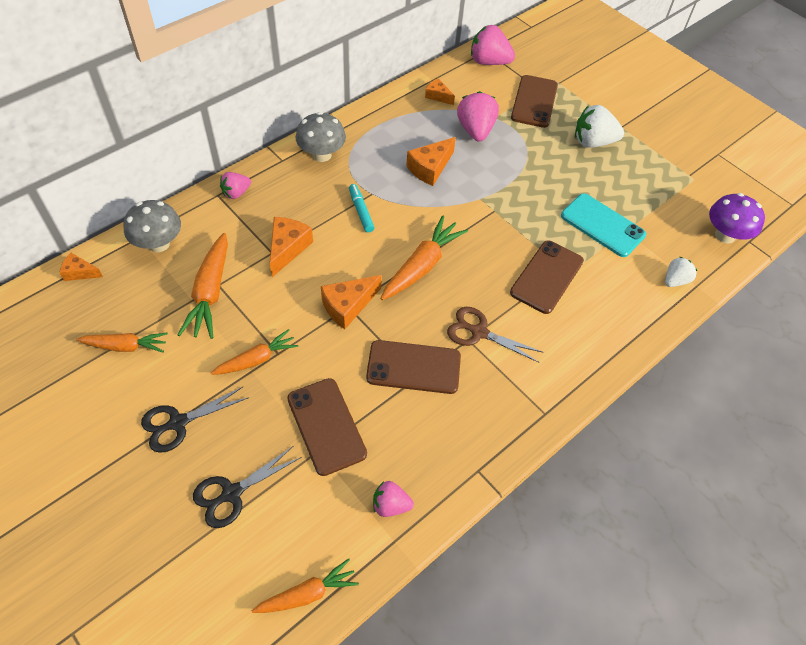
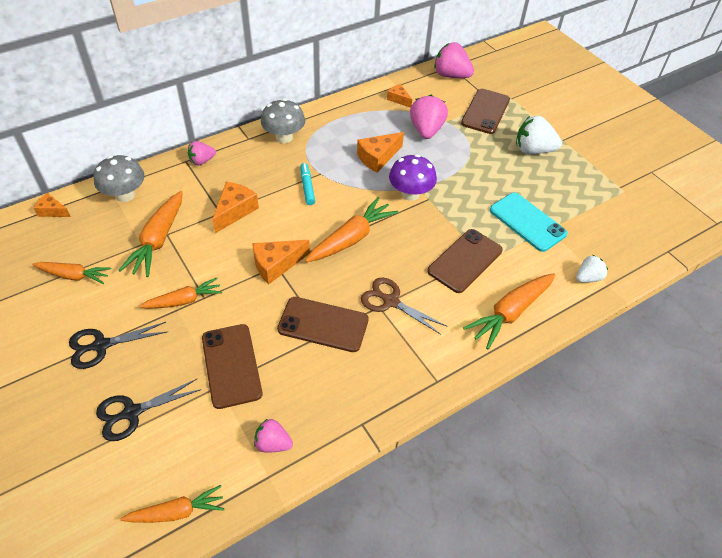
camera: 10 degrees right, 5 degrees down
(604, 329) = (510, 313): none -> orange carrot
(725, 235) = (645, 243): purple mushroom -> purple mushroom (410, 194)

